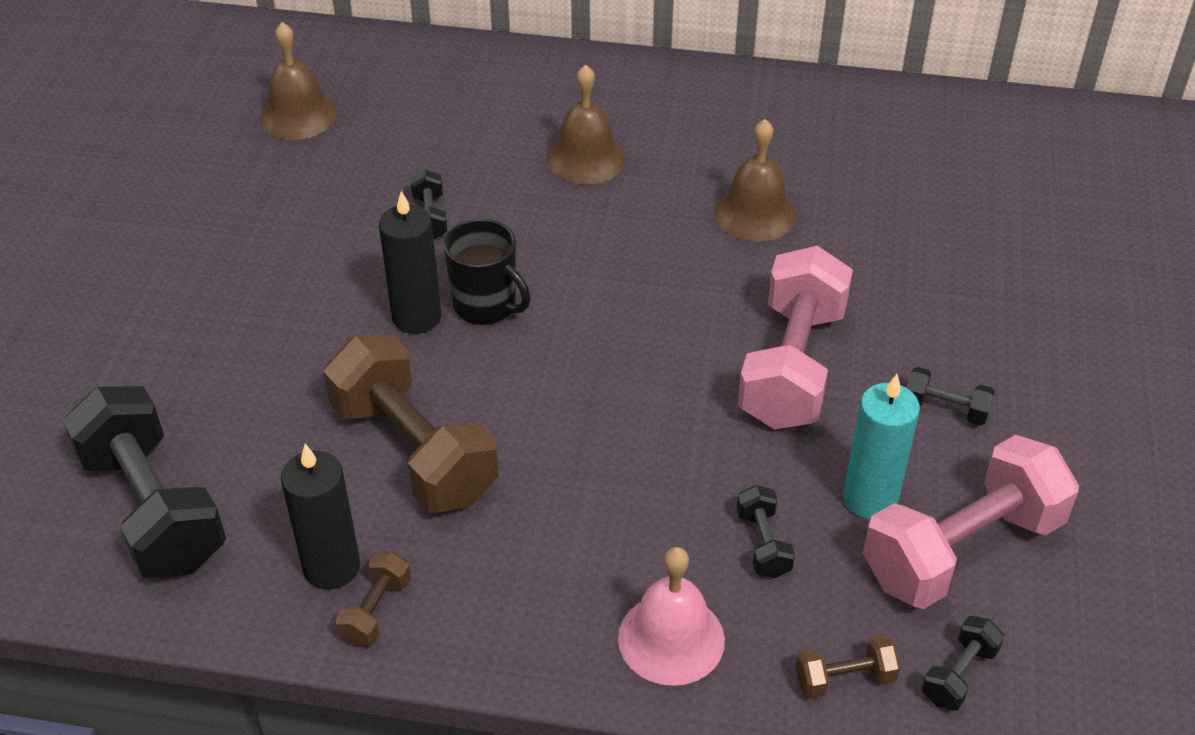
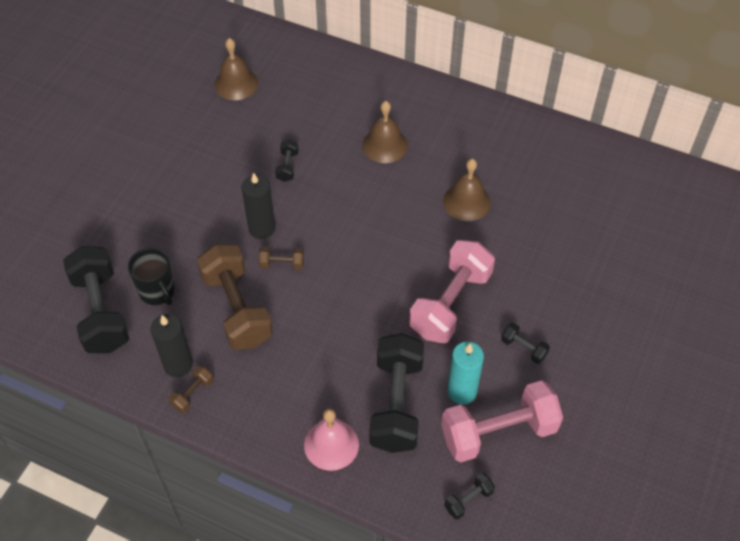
camera: 15 degrees right, 10 degrees up
(486, 305) = (300, 229): black mug -> black mug (157, 292)
(763, 544) = (396, 404): black dumbbell -> black dumbbell, size x2.31
(844, 679) = (410, 487): brown dumbbell -> brown dumbbell (282, 264)

